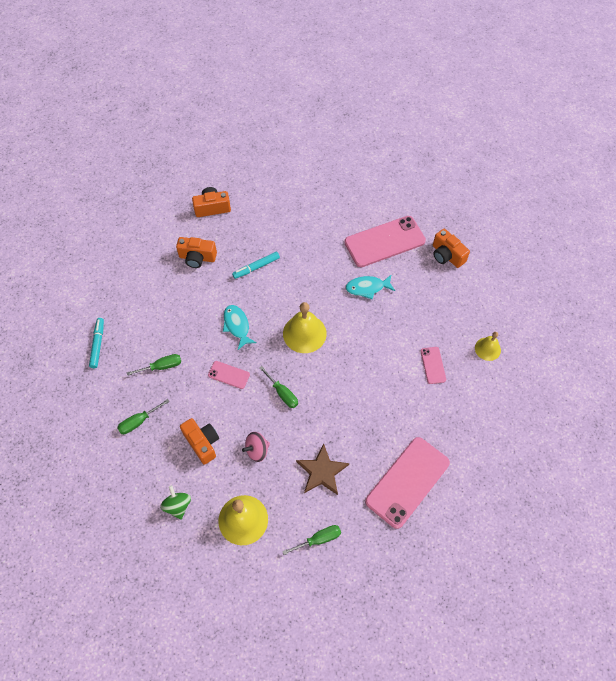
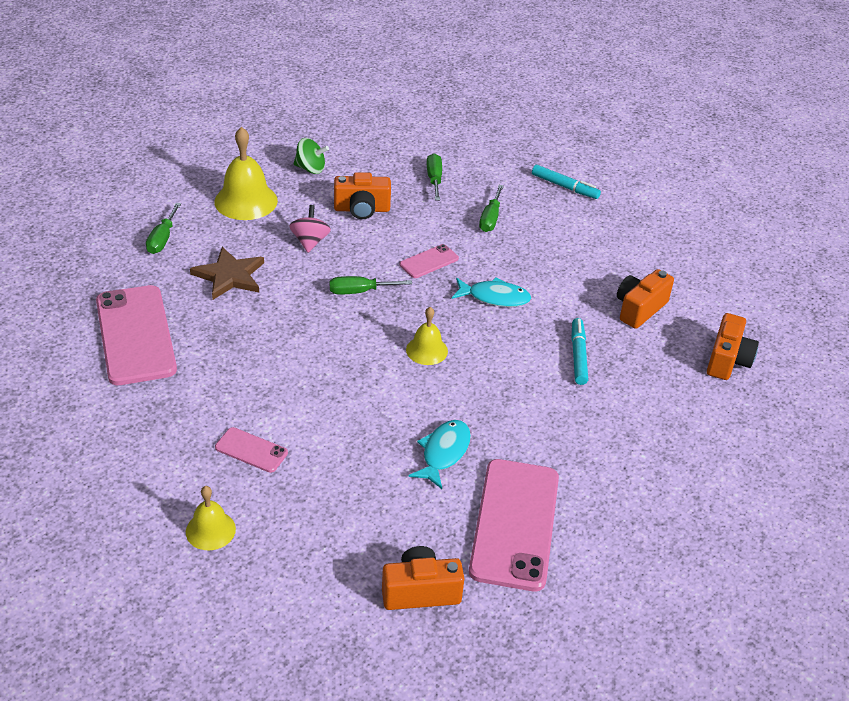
camera: 120 degrees right, 20 degrees down
(304, 333) = (427, 350): yellow bell -> yellow bell, size x0.59

